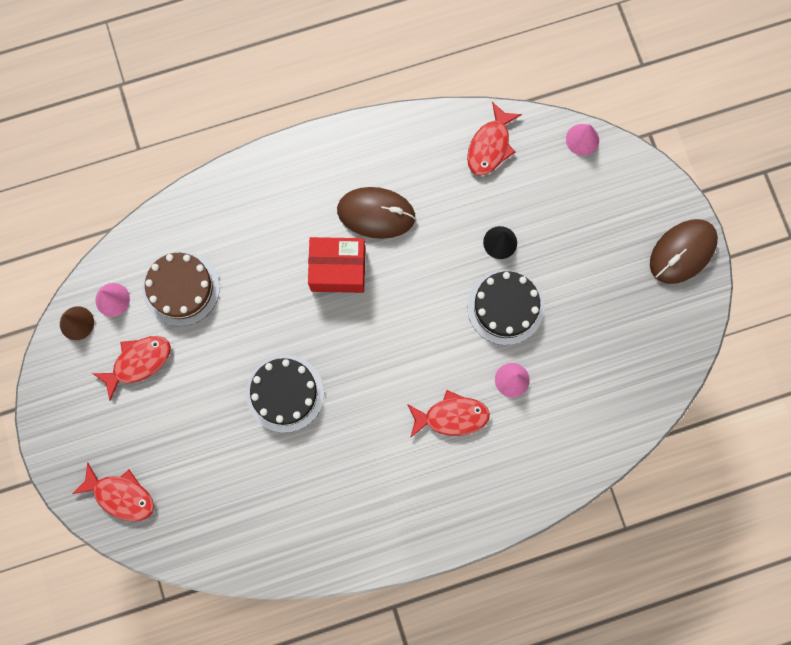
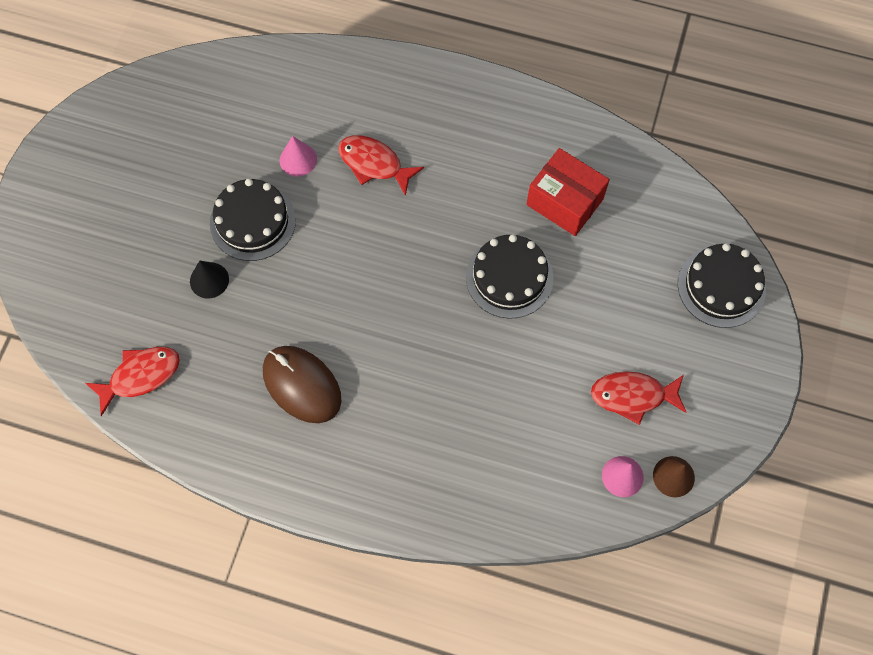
camera: 145 degrees left, 10 degrees down
(121, 495) = (721, 286): red fish -> black cake
(181, 288) = (545, 441): brown cake -> none
(338, 269) = (378, 356): red box -> red box (564, 202)
(582, 139) = (51, 322): pink cone -> none
(682, 252) = (60, 165): brown mouse -> none

